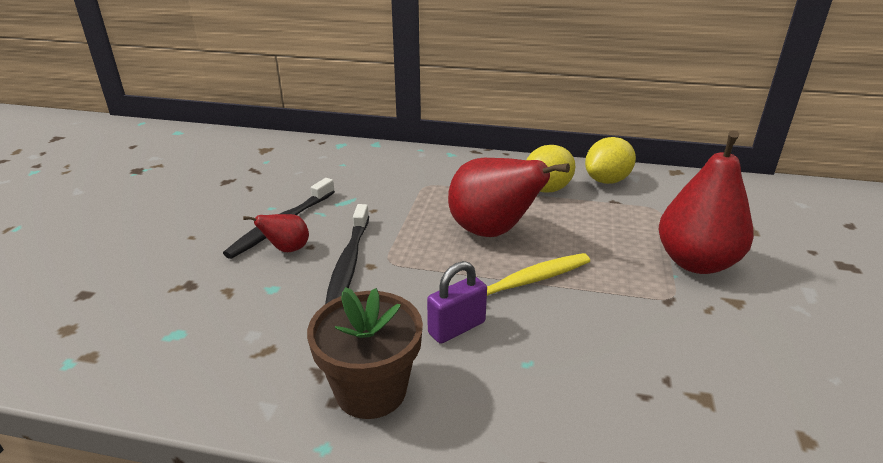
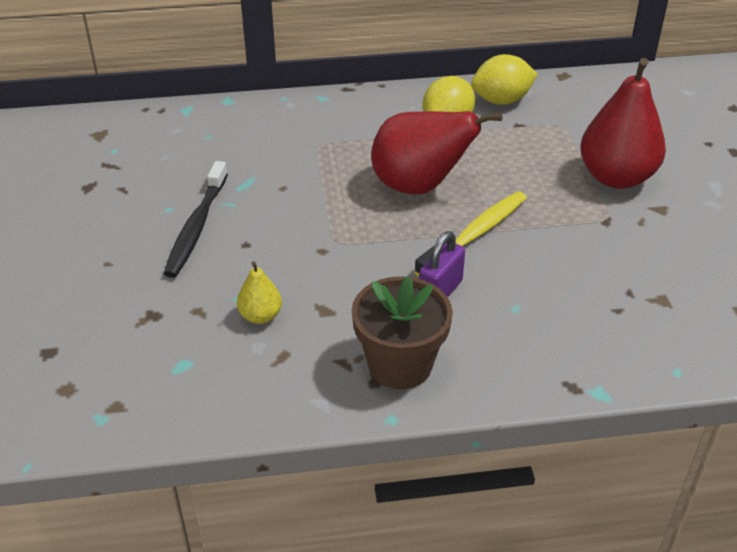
camera: 20 degrees left, 10 degrees up
(275, 308) = (260, 316): none -> yellow pear
(287, 249) = (224, 253): red pear -> none
(348, 263) = (299, 253): black toothbrush -> none
(607, 180) = (501, 100): yellow lemon -> yellow lemon turned 45 degrees clockwise

